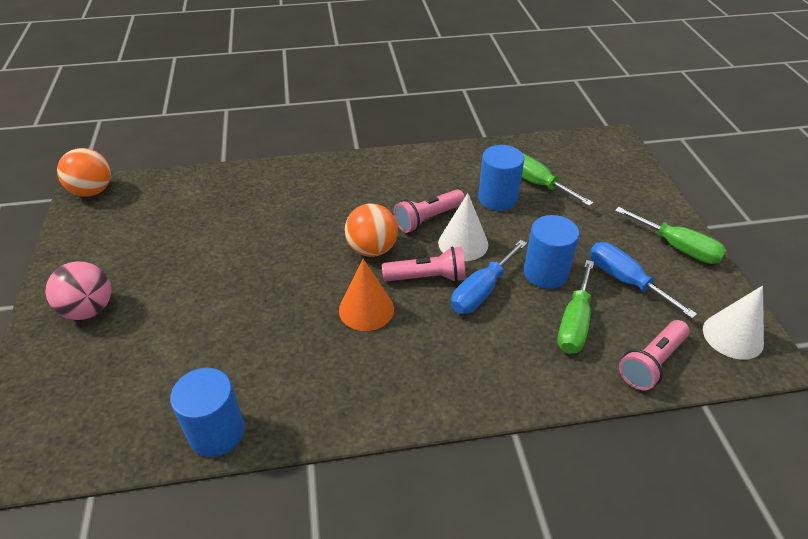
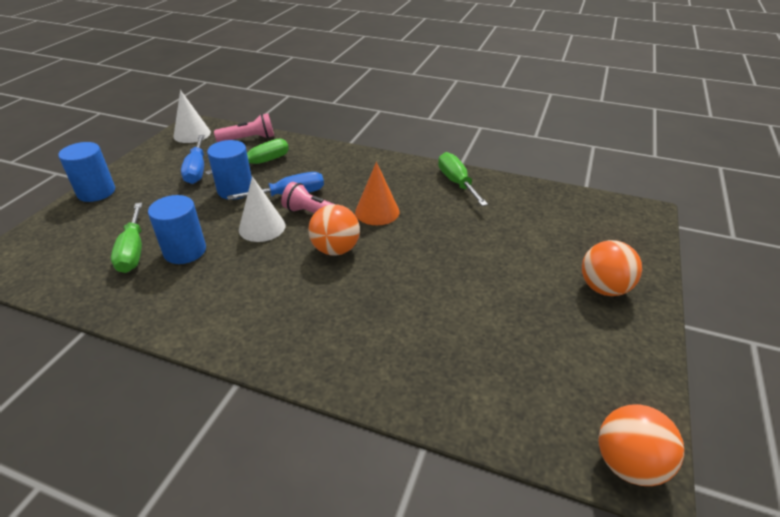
camera: 150 degrees left, 5 degrees down
(89, 309) = (604, 288): pink ball -> orange ball
(217, 432) = (508, 186): blue cylinder -> blue cylinder (96, 192)
(427, 219) = (264, 257): pink flashlight -> none
(678, 247) = (133, 173): green screwdriver -> green screwdriver (456, 182)

